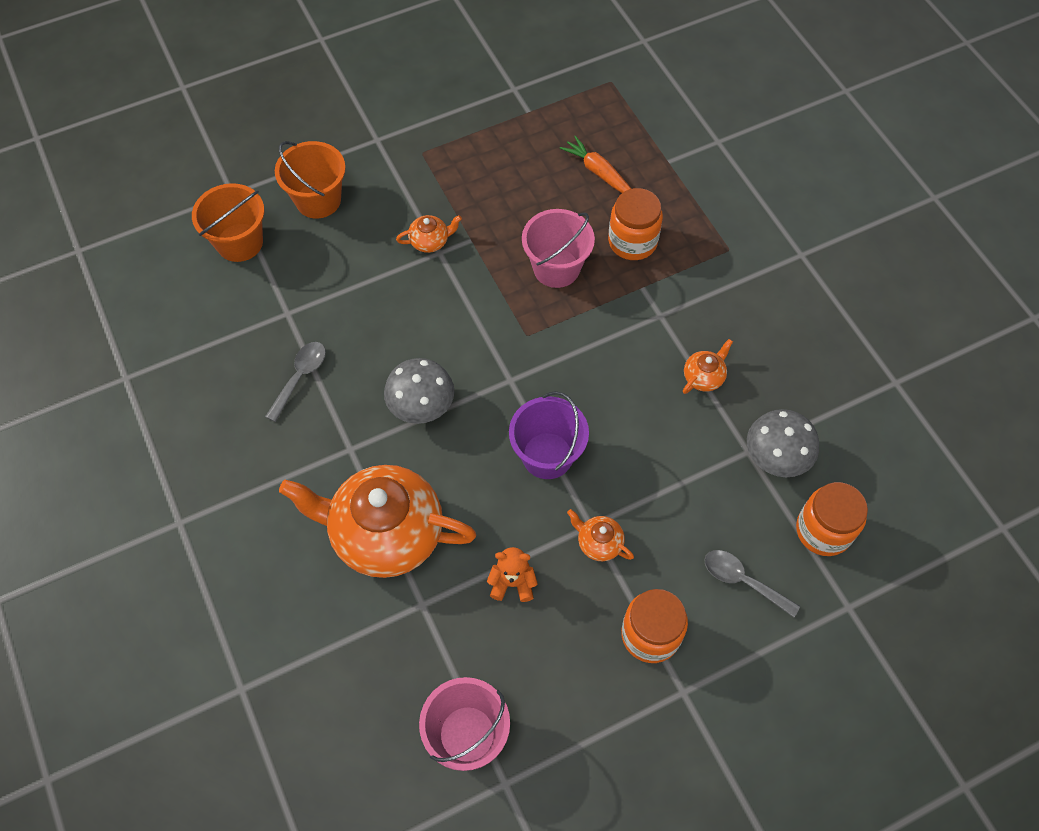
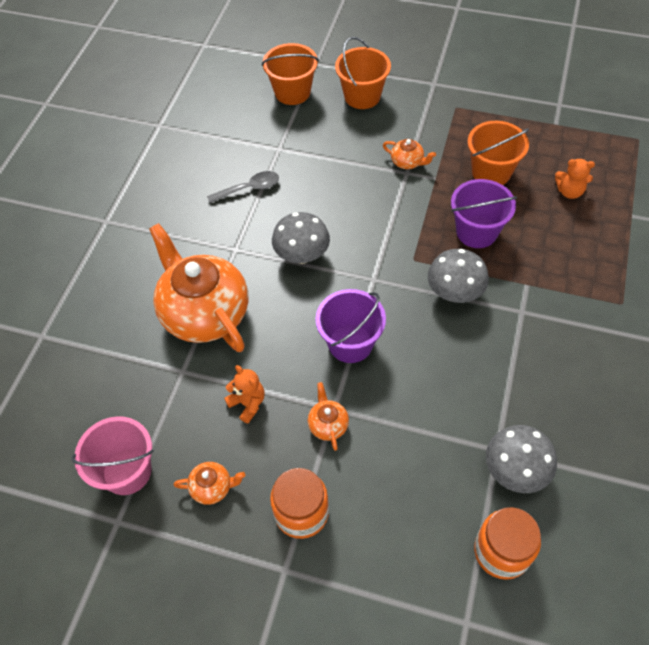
camera: 45 degrees right, 5 degrees down
(515, 199) = (491, 172): none -> orange bucket
(556, 268) = (476, 232): pink bucket -> purple bucket
(590, 340) = (454, 292): none -> grey mushroom
(599, 173) = (569, 191): orange carrot -> orange teddy bear
(632, 241) = (550, 250): orange jar -> none
(704, 377) = (514, 374): orange teapot -> orange teapot (212, 487)
(743, 581) = (403, 534): grey spoon -> none

